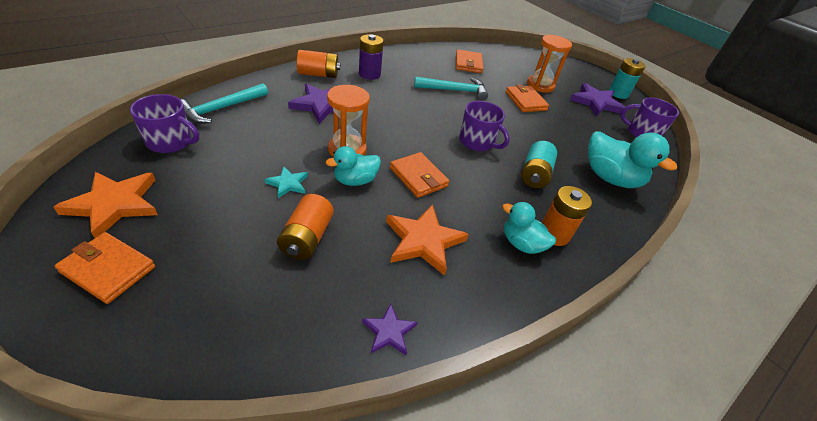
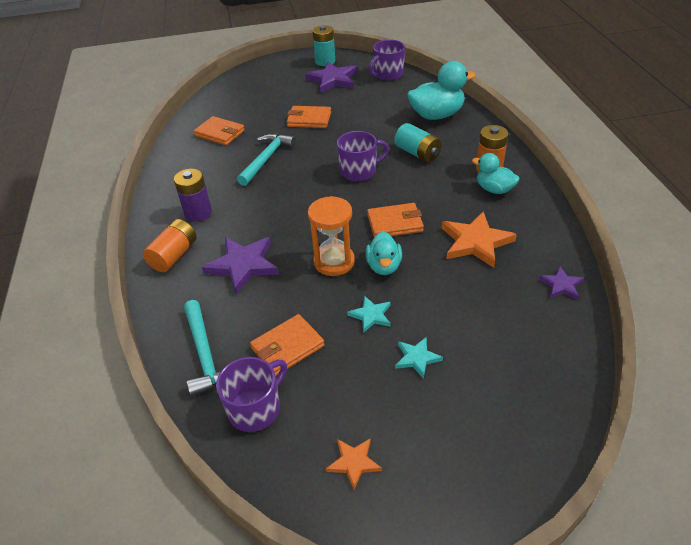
camera: 55 degrees left, 0 degrees up
(108, 269) = (451, 465): orange wallet -> orange wallet (287, 347)
(114, 204) = (354, 463): orange star -> orange star, size x0.54
(241, 223) = (417, 358): none -> turquoise star
(307, 238) = (451, 314): orange battery -> none
(521, 244) = (494, 189): turquoise duck -> turquoise duck turned 60 degrees clockwise
(540, 85) = (287, 101): orange hourglass -> none

